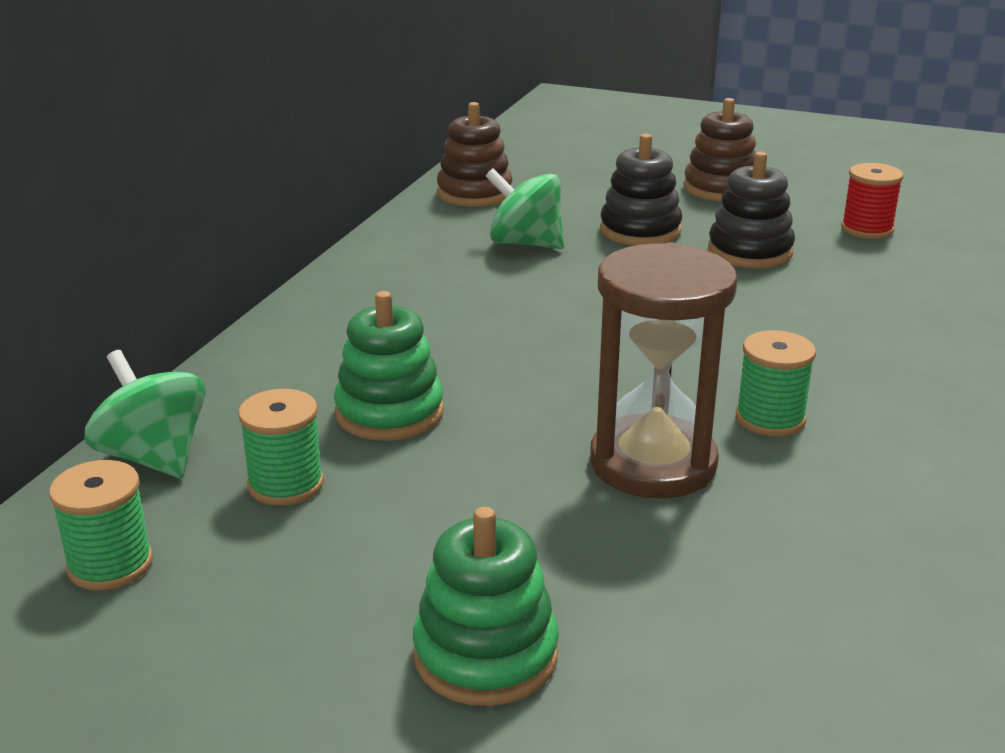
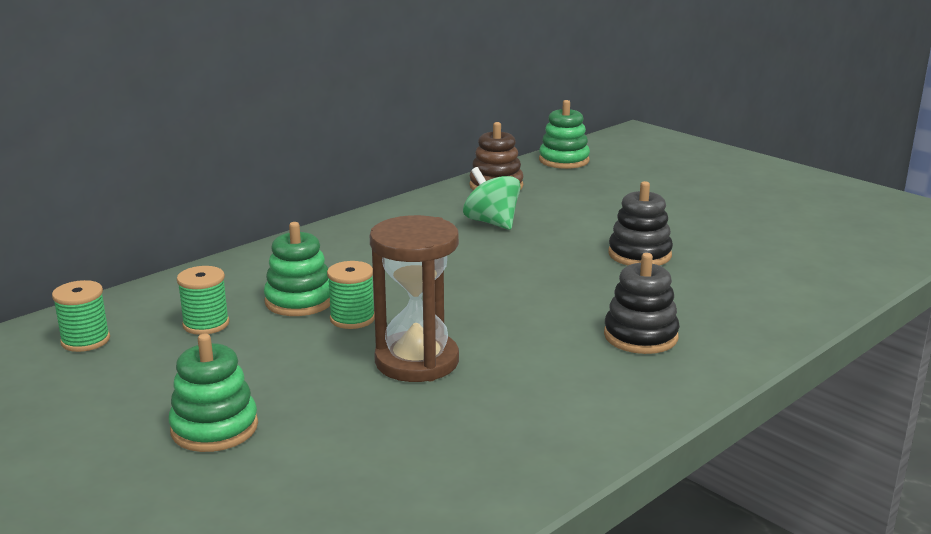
camera: 25 degrees right, 5 degrees down
(154, 457) = (156, 296): green spinning top -> none
(520, 146) = (564, 160): none -> green stacking toy
(640, 230) = (579, 228): black stacking toy -> black stacking toy (640, 336)
(720, 188) = (673, 210): brown stacking toy -> none
(770, 418) = (520, 354): green spool -> green spool (352, 318)
(867, 229) = (748, 256): red spool -> none

